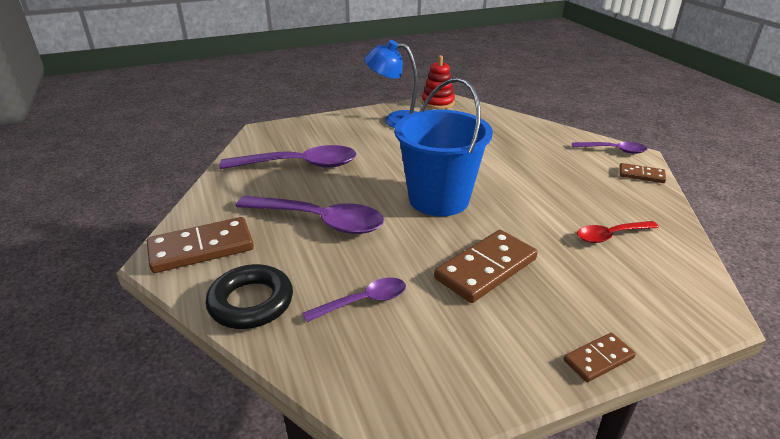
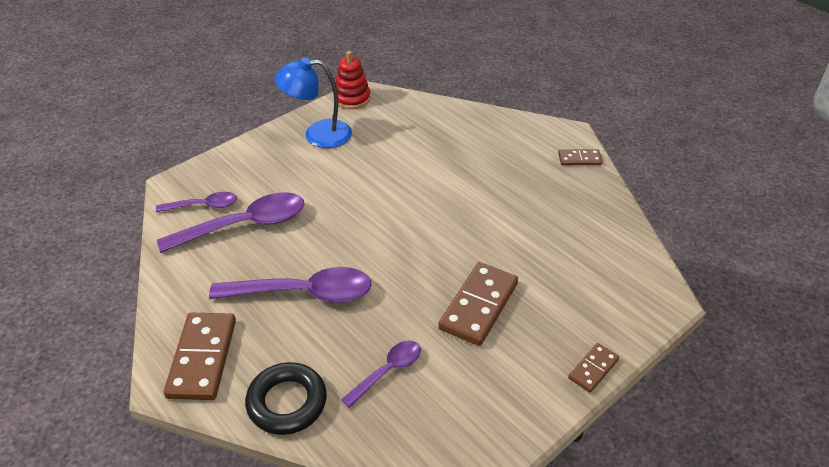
camera: 20 degrees left, 10 degrees up
(201, 248) = (202, 358): brown domino -> brown domino turned 45 degrees counterclockwise
(439, 199) = (407, 236): blue bucket -> none
(610, 235) = (571, 240): red spoon -> none
(613, 150) = (547, 131): purple spoon -> purple spoon (203, 206)

